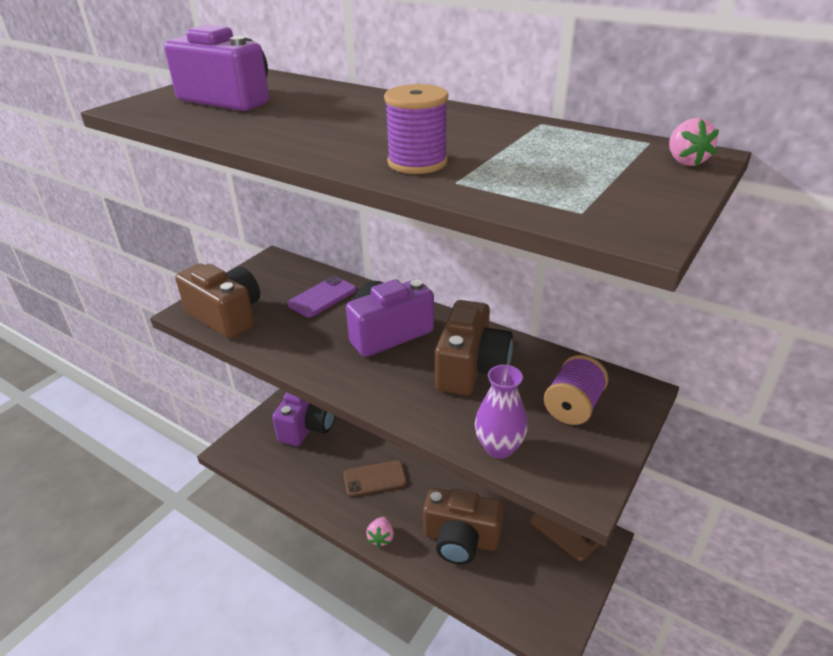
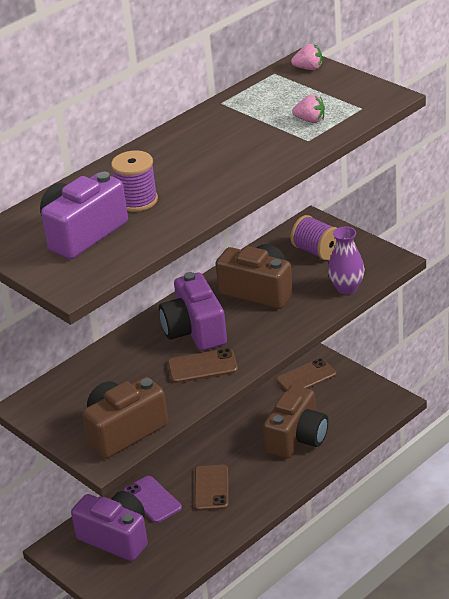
camera: 75 degrees left, 0 degrees up
(322, 297) = (119, 369): purple phone -> purple phone (152, 499)
(325, 348) = (202, 366): none -> brown phone
(381, 538) = (282, 487): pink strawberry -> pink strawberry (310, 120)
(417, 162) = (272, 151): purple spool -> purple spool (137, 200)

